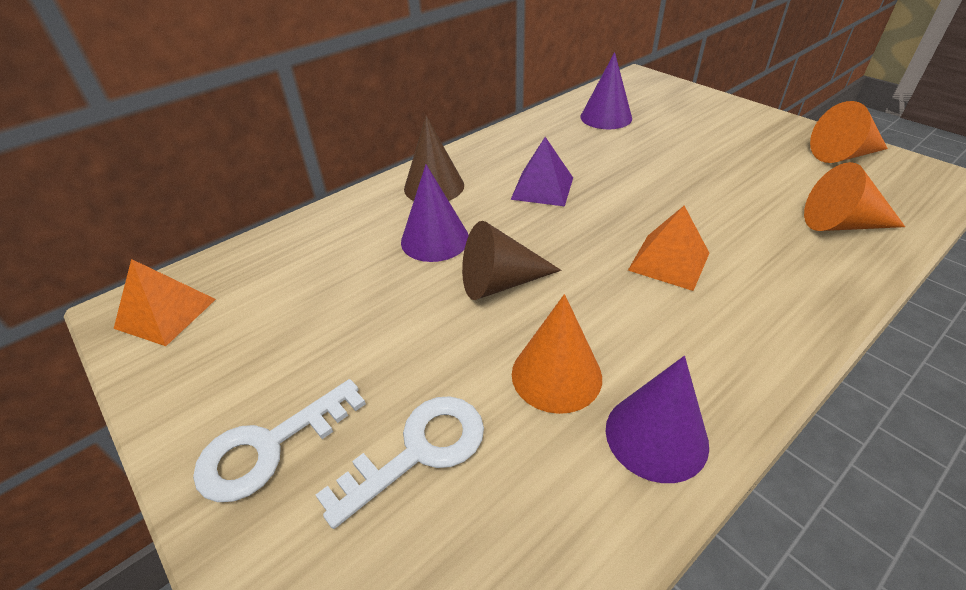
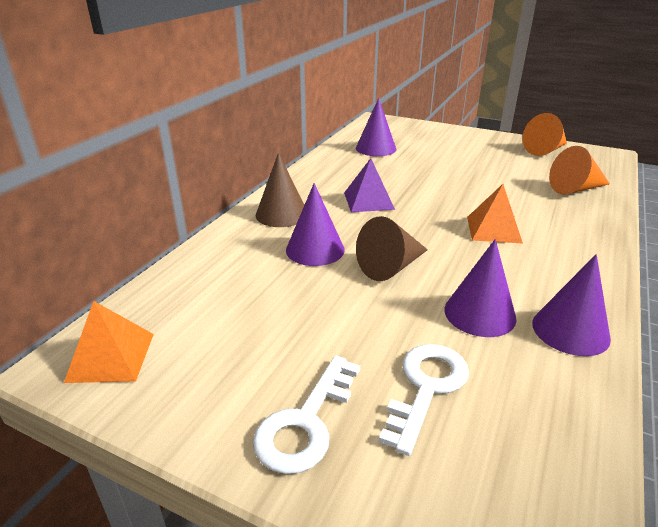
camera: 25 degrees left, 10 degrees down
(556, 375) = (479, 313): orange cone -> purple cone

